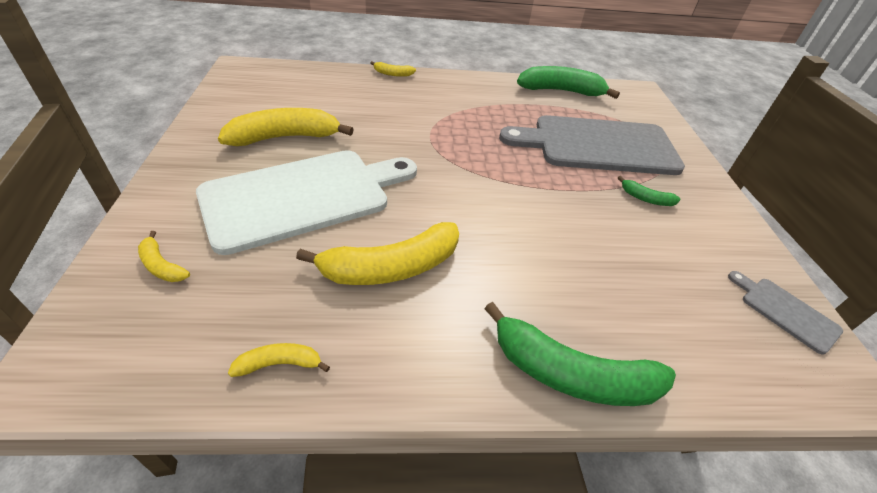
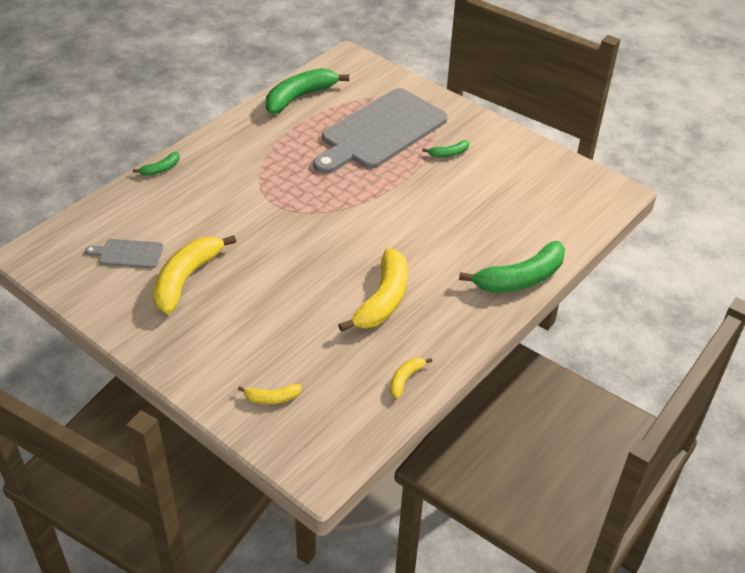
camera: 45 degrees left, 0 degrees up
(303, 197) = (272, 304): white cutting board -> none
(393, 74) = (161, 169): yellow banana -> green banana
(785, 312) = (570, 175): grey cutting board -> grey cutting board (128, 254)

